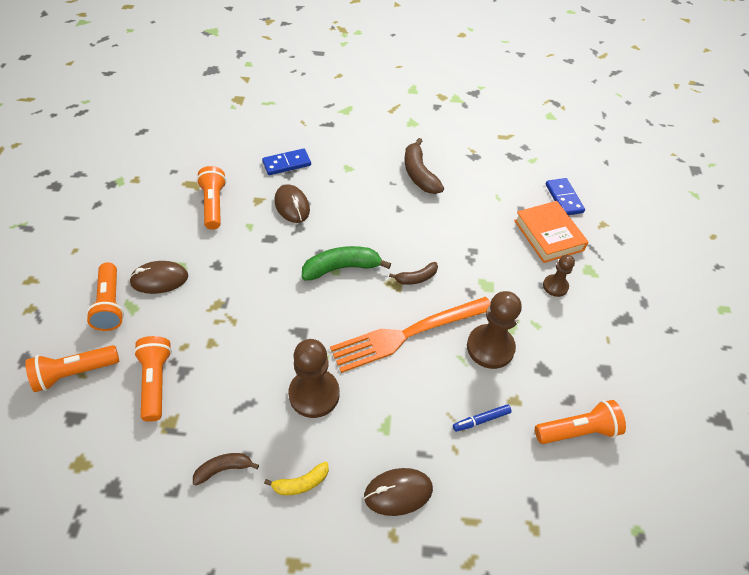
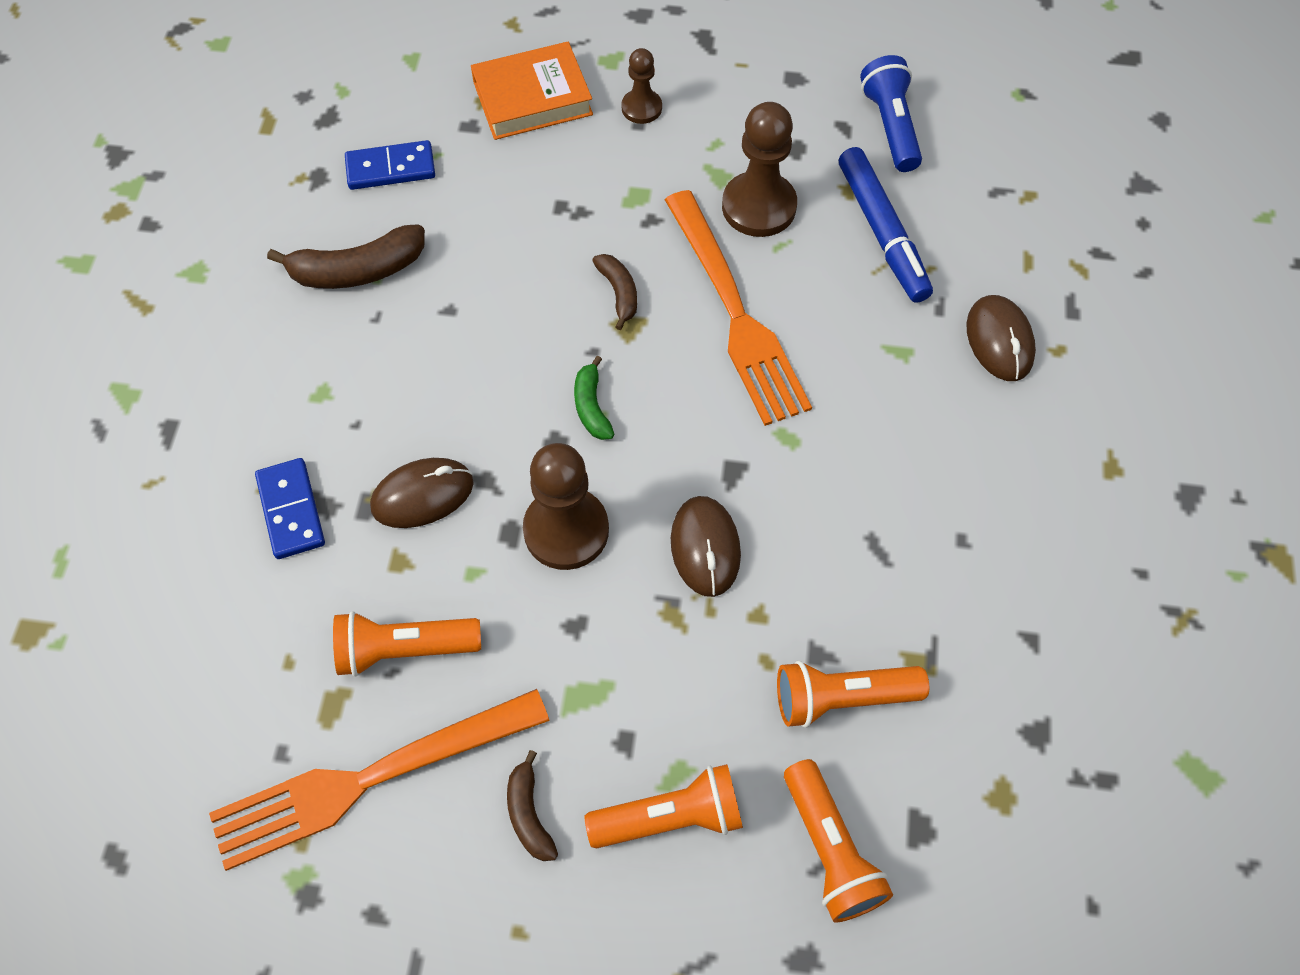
camera: 85 degrees left, 10 degrees up
(155, 197) = (366, 780): none -> orange fork
(159, 279) = (608, 731): brown mouse -> brown mouse (705, 548)
(224, 469) = (988, 570): brown banana -> brown banana (529, 814)
(301, 483) = (999, 462): yellow banana -> none
(314, 394) = (852, 447): brown pawn -> brown pawn (566, 530)
(342, 268) = (591, 406): green banana -> green banana, size x0.58
(481, 420) = (882, 232): blue marker -> blue marker, size x2.03
(564, 198) = (447, 63): blue domino -> blue domino (390, 168)
(578, 431) = (890, 126): orange flashlight -> blue flashlight

